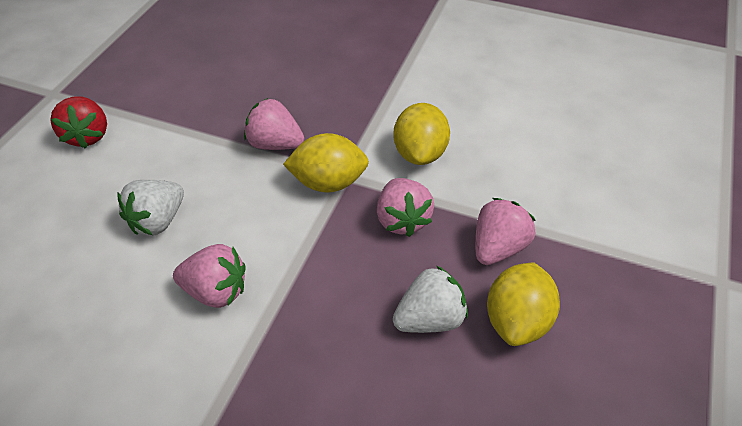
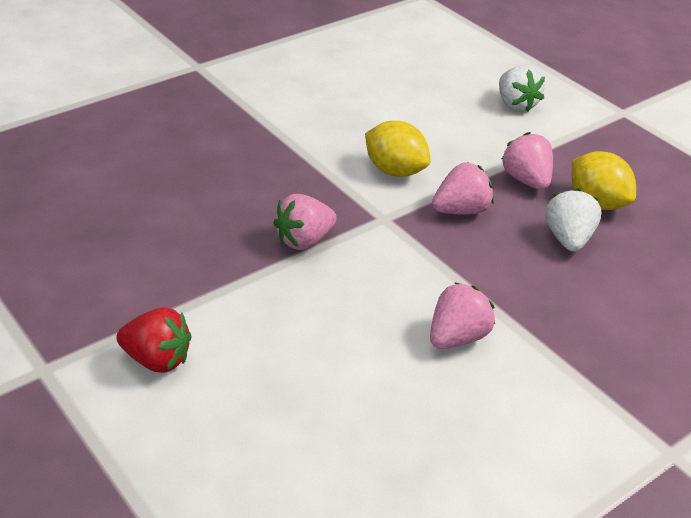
camera: 60 degrees left, 10 degrees down
(158, 221) = (339, 346): white strawberry -> white strawberry (516, 104)
(328, 182) = (384, 230): yellow lemon -> none
(402, 220) = (461, 210): pink strawberry -> pink strawberry turned 45 degrees counterclockwise

